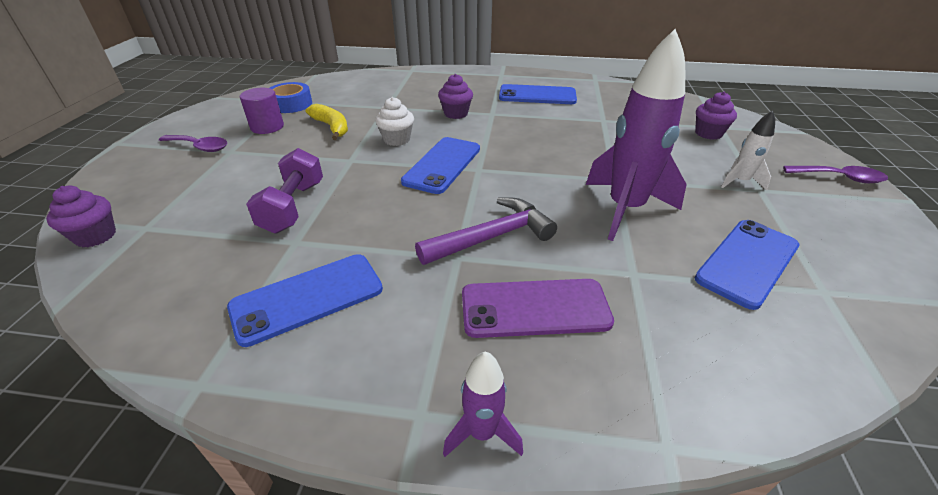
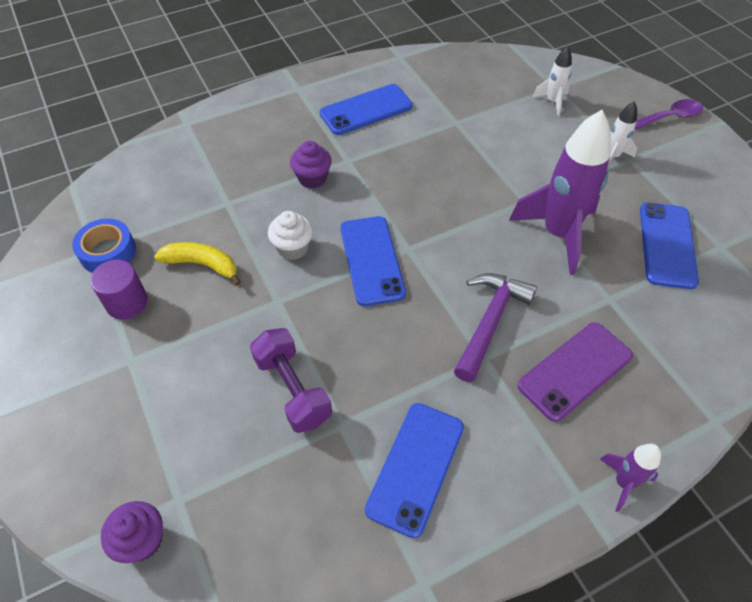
camera: 35 degrees left, 15 degrees up
(199, 147) = (86, 374): purple spoon -> none
(708, 133) = (552, 102): purple cupcake -> white rocket

